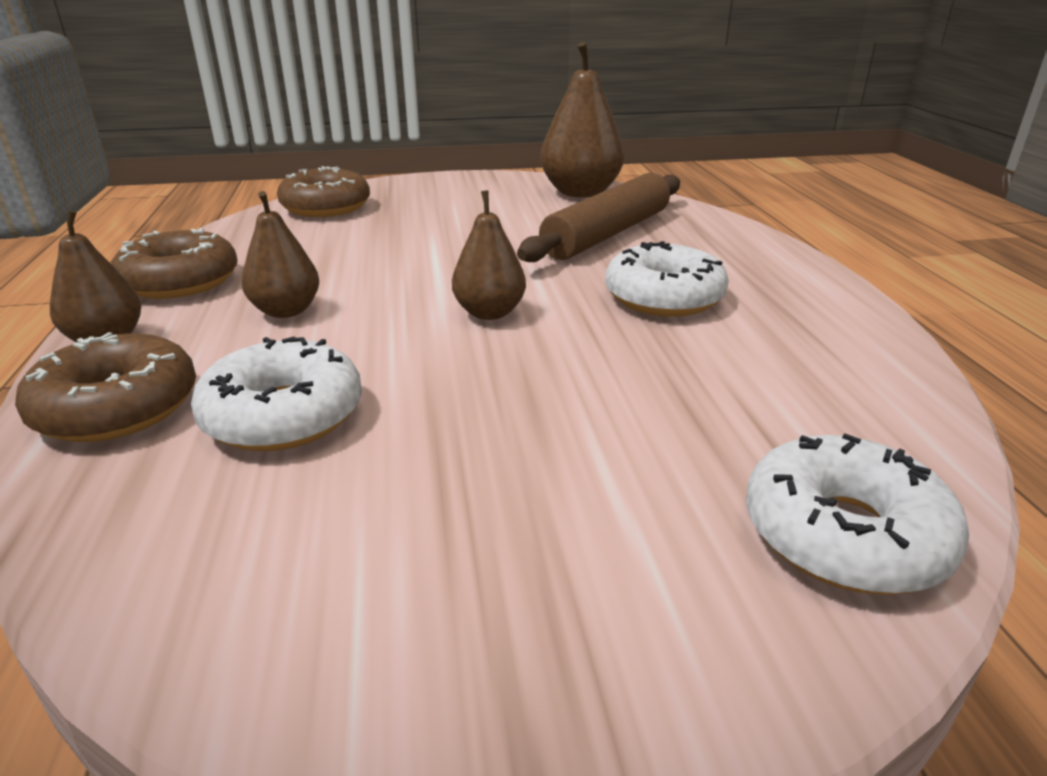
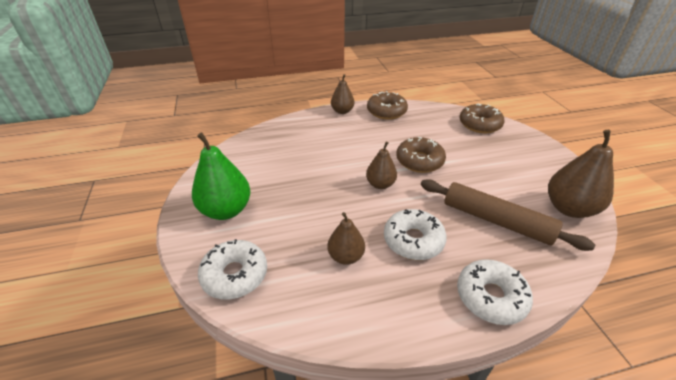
camera: 85 degrees right, 10 degrees up
(117, 407) = (305, 124): brown donut -> brown donut (419, 161)
(283, 415) = (303, 151): white donut -> white donut (490, 297)
(286, 311) = (369, 137): brown pear -> brown pear (346, 256)
(563, 583) = (226, 210): none -> green pear

